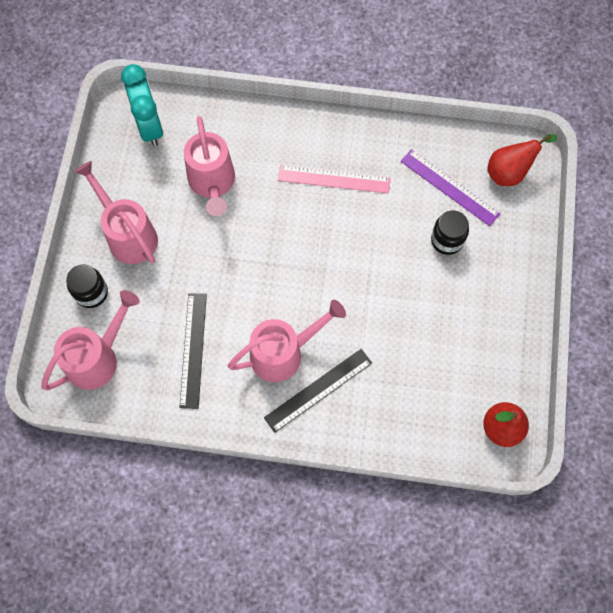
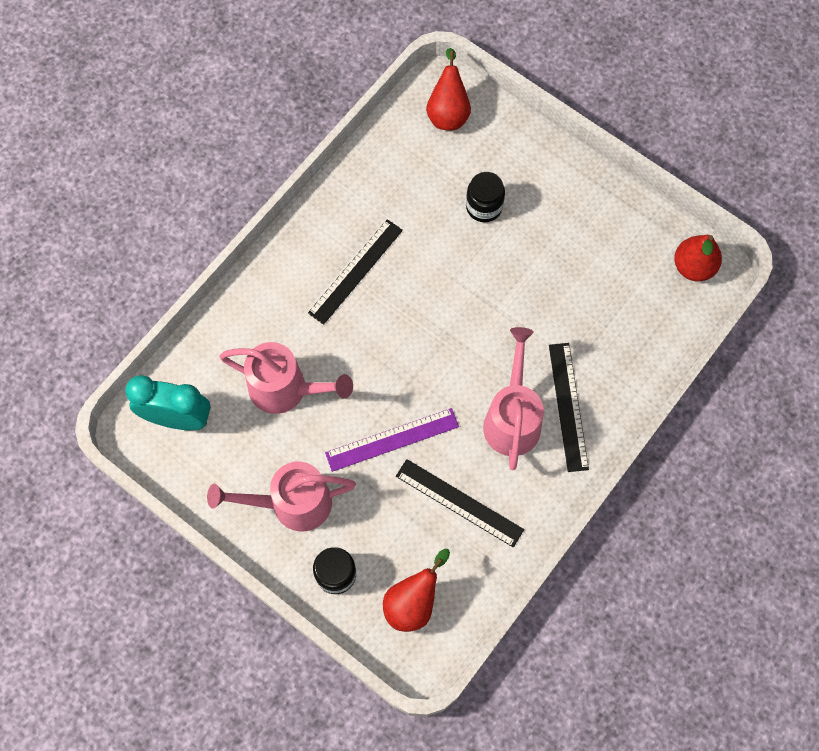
camera: 60 degrees left, 0 degrees up
(98, 358) = (413, 602): pink watering can -> red pear
(334, 179) = (355, 271): pink ruler -> black ruler
(449, 187) = (430, 173): purple ruler -> purple ruler (392, 439)

